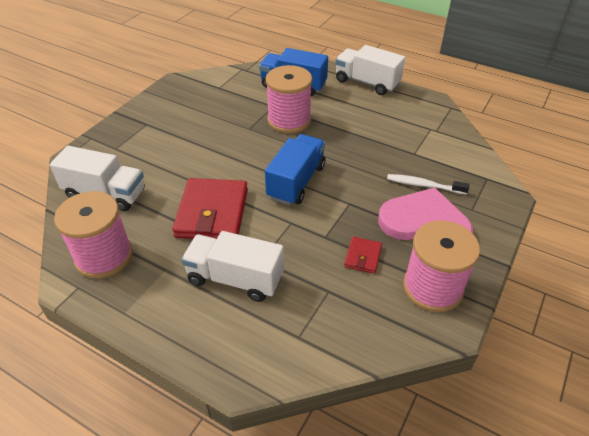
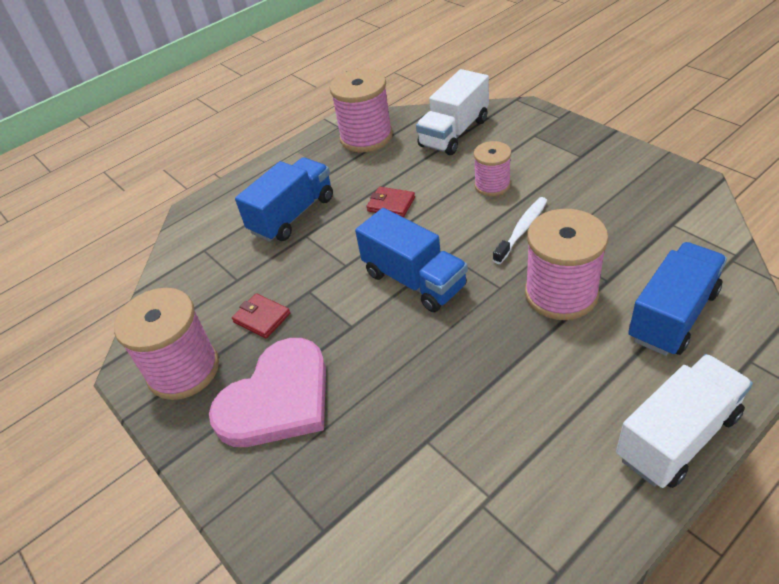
camera: 115 degrees right, 0 degrees up
(183, 161) = (492, 185): none -> pink spool
(212, 213) = (391, 204): red wallet -> red wallet, size x0.47
(235, 278) = (292, 215): white truck -> blue truck
(424, 185) = (347, 425): white toothbrush -> white toothbrush (522, 230)

